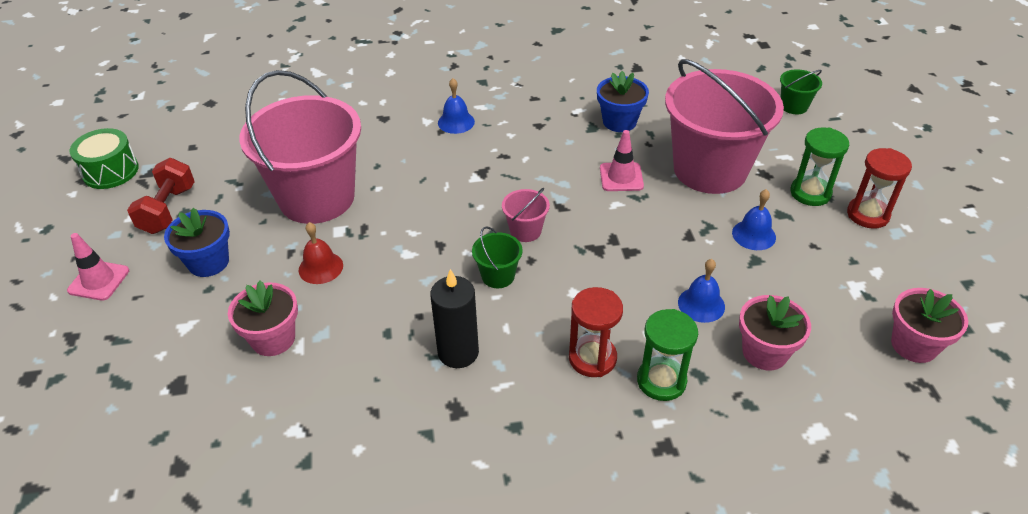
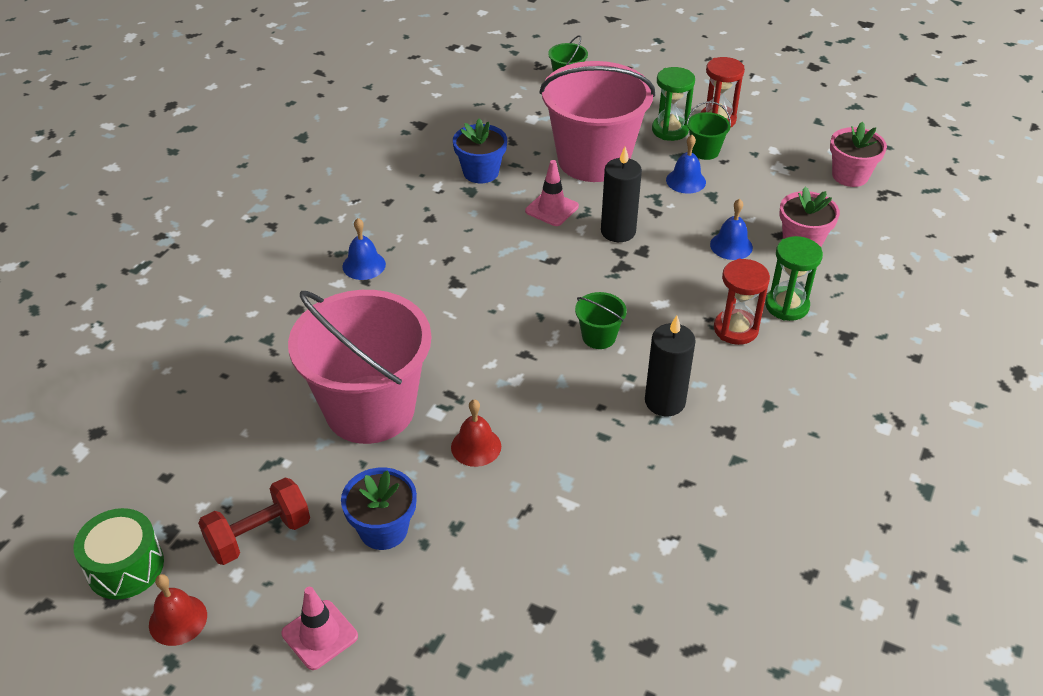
camera: 55 degrees left, 0 degrees up
(80, 214) = (178, 620): none -> red bell
(168, 210) = (259, 535): red dumbbell -> red dumbbell turned 75 degrees counterclockwise
(273, 339) = (541, 518): pink flower pot -> none
(525, 231) = (560, 294): pink bucket -> none
(637, 226) = (618, 231): none -> black candle
(811, 227) = (705, 151): none -> green bucket

